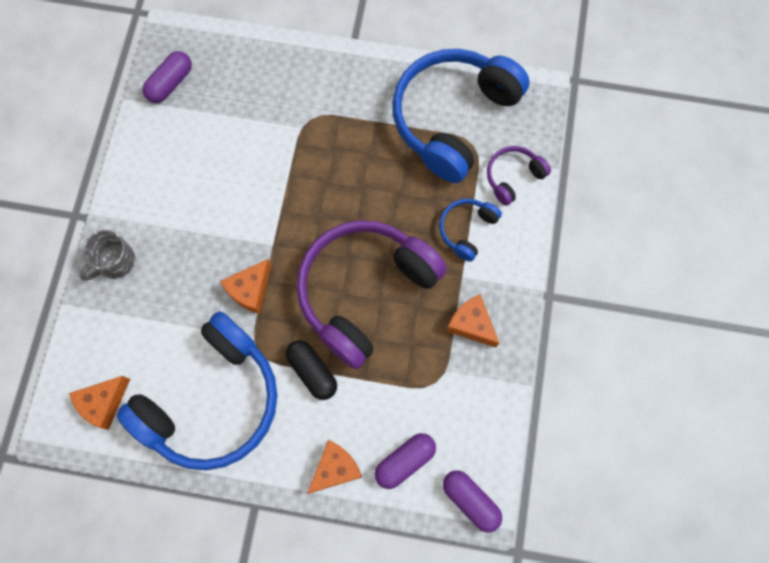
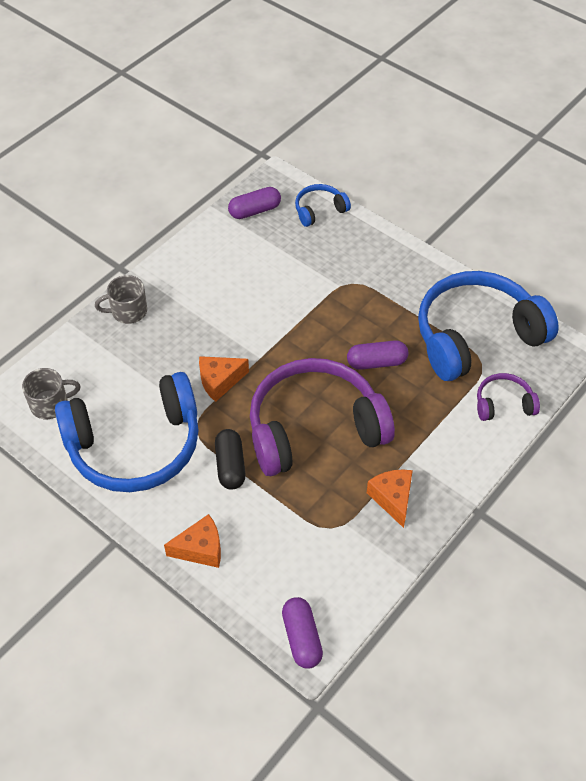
camera: 30 degrees right, 20 degrees down
(104, 403) = (50, 404): orange cheese -> grey mug
(405, 461) = (264, 575): purple capsule -> purple capsule (376, 362)
(467, 230) = (435, 424): blue headphones -> blue headphones (319, 210)

